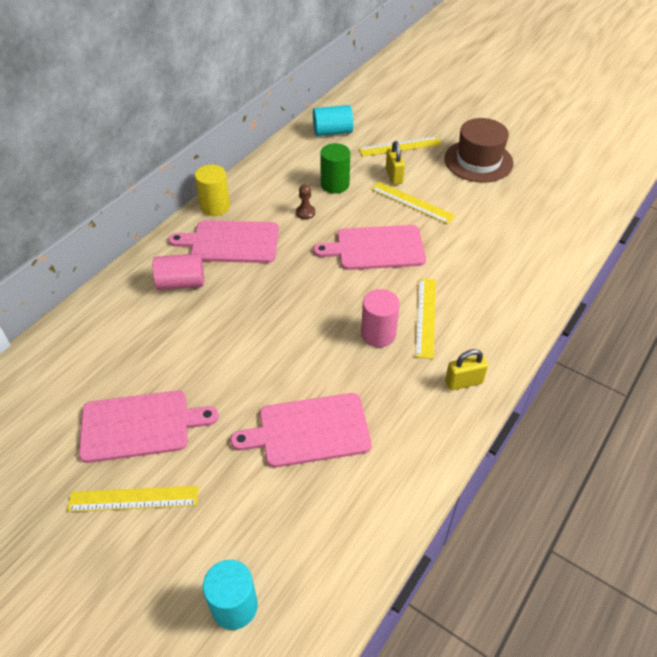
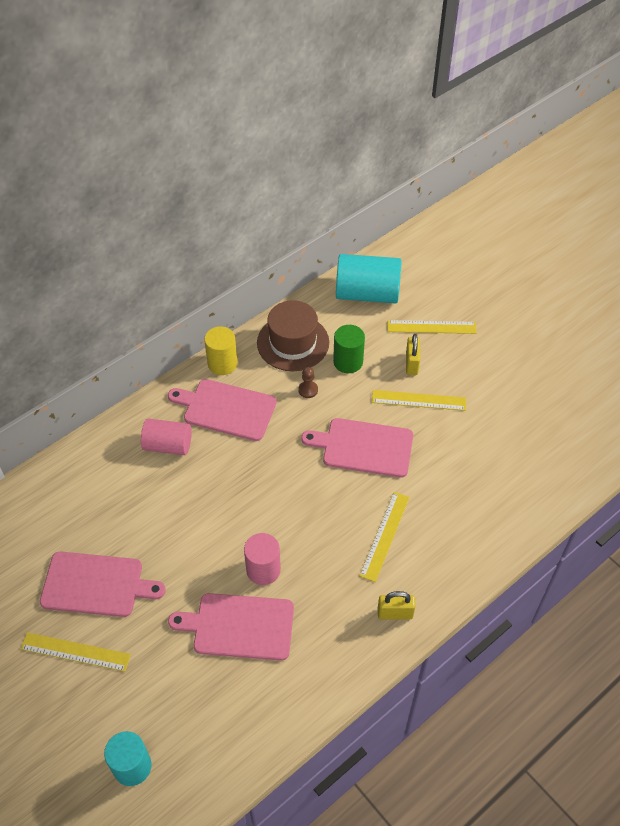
camera: 15 degrees right, 5 degrees up
(332, 132) = (367, 293): turquoise cylinder -> turquoise cylinder, size x1.56
(378, 334) = (333, 543): pink cylinder -> pink cylinder (263, 570)
(412, 202) = (418, 400): yellow ruler -> yellow ruler turned 45 degrees counterclockwise
(478, 161) = (507, 363): brown hat -> brown hat (293, 342)

